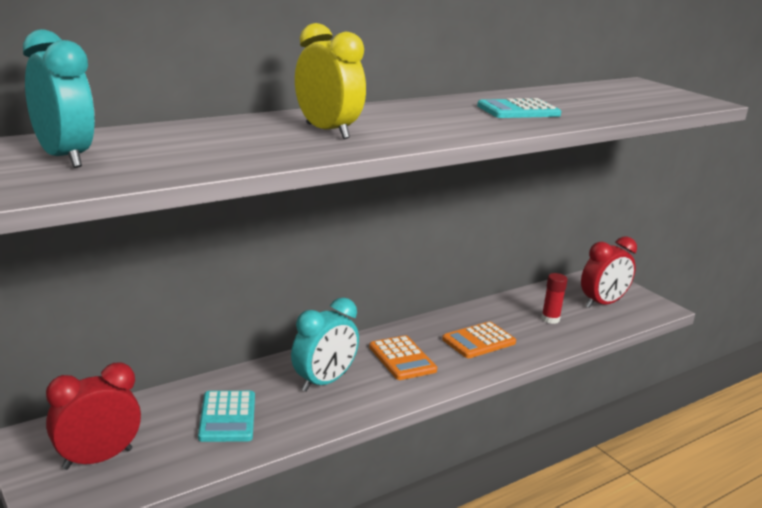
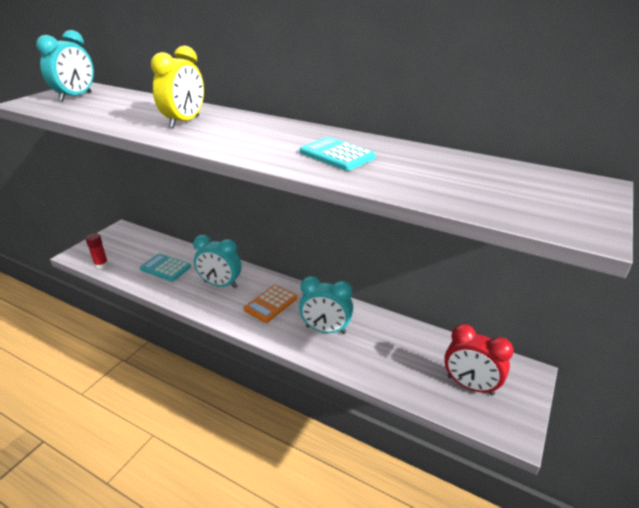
camera: 65 degrees right, 10 degrees up
(97, 459) = (114, 249): red clock -> none
(227, 417) = (165, 268): turquoise calculator -> turquoise calculator turned 60 degrees clockwise
(479, 341) = (325, 330): orange calculator -> turquoise clock
(550, 319) = (401, 358): red glue stick -> red glue stick (101, 265)

